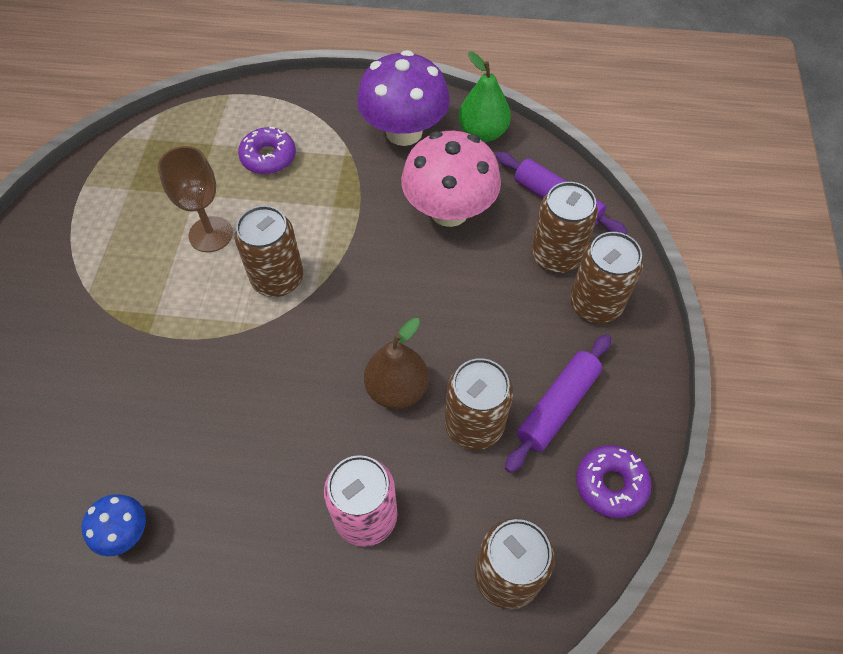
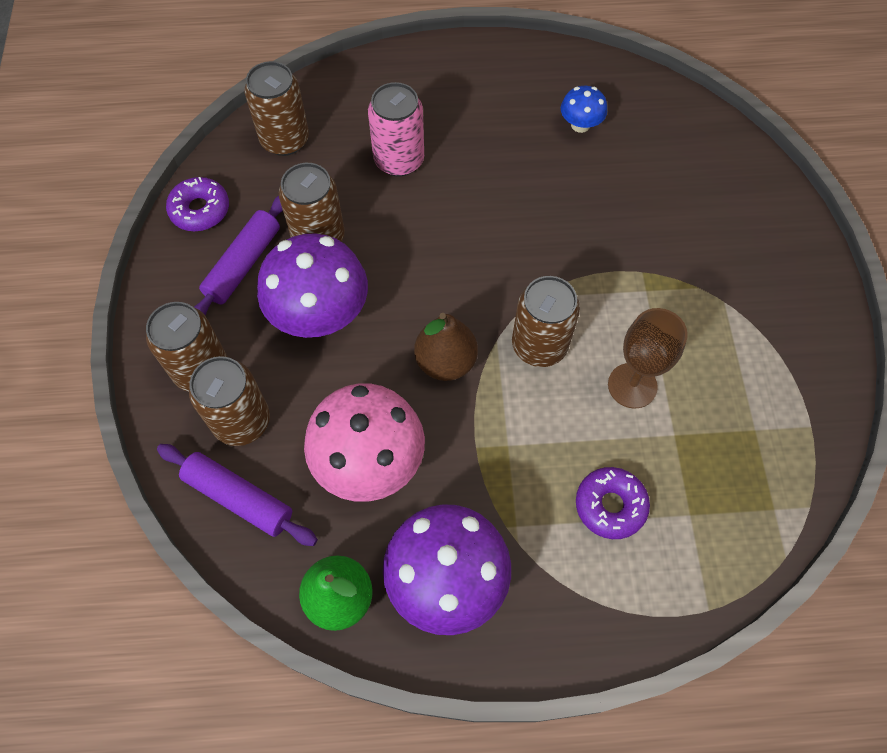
camera: 170 degrees right, 5 degrees up
(397, 389) = (392, 257): brown pear -> brown pear (445, 362)
(480, 339) = (320, 314): none -> purple mushroom

